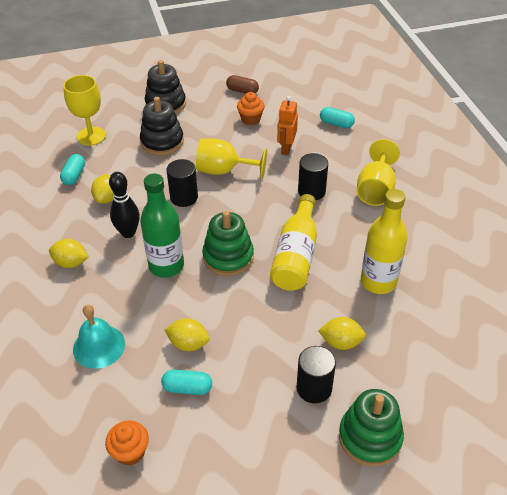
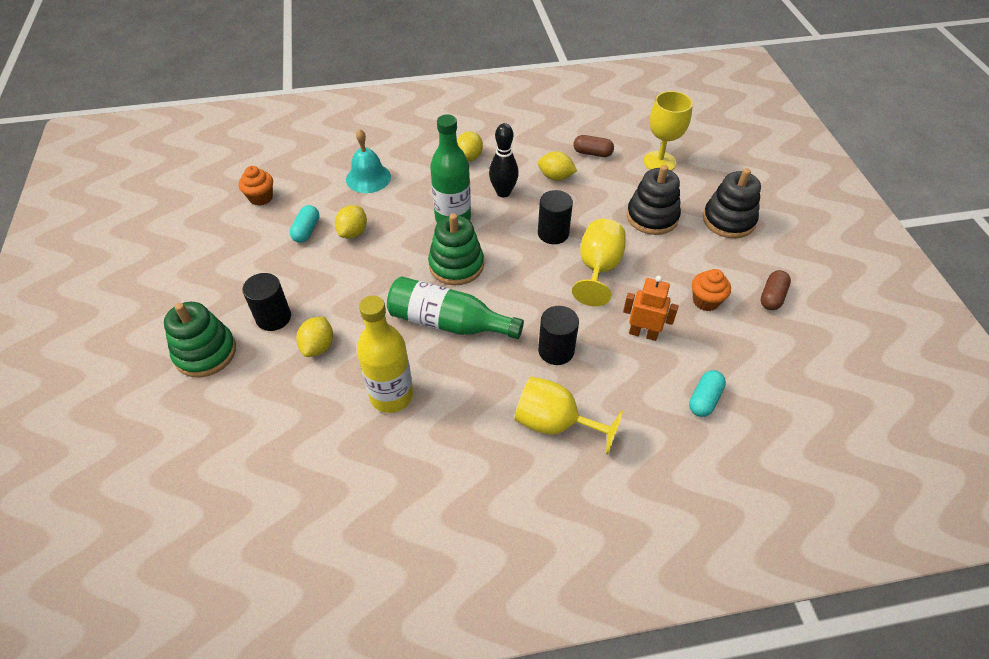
camera: 95 degrees right, 5 degrees up
(74, 175) = (592, 153): turquoise capsule -> brown capsule
(296, 255) = (448, 322): yellow bottle -> green bottle

